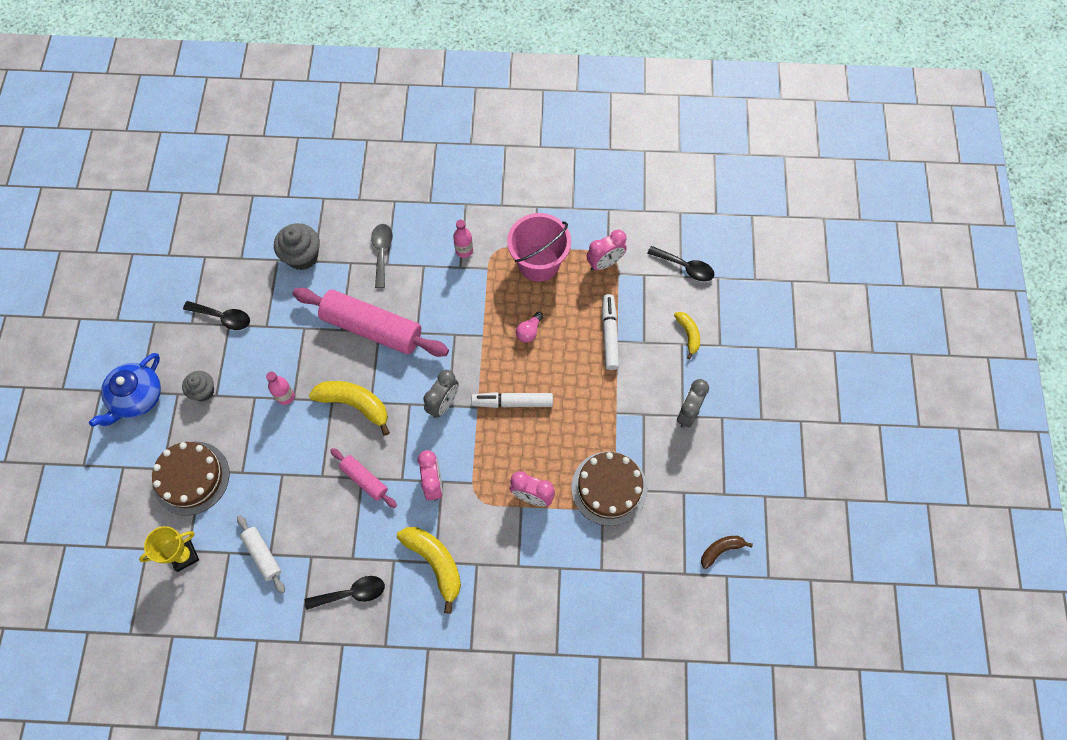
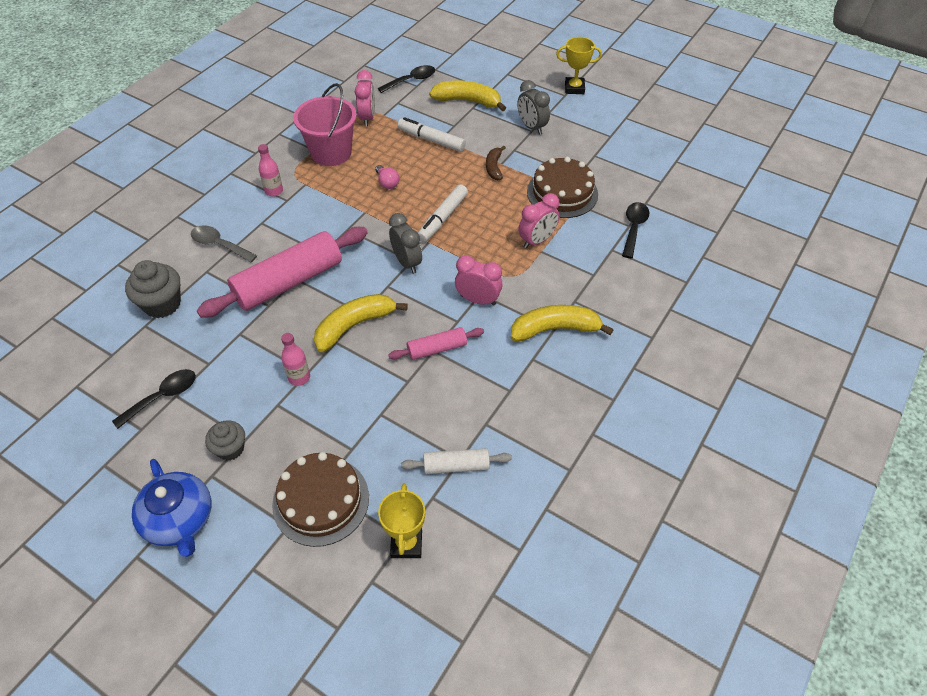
camera: 60 degrees left, 15 degrees down
(352, 593) = (545, 404): black spoon -> black spoon (634, 228)
(688, 334) = (468, 101): yellow banana -> yellow banana, size x1.72
(721, 550) = (654, 155): brown banana -> brown banana (494, 167)
(779, 423) = (574, 88): none -> yellow trophy

